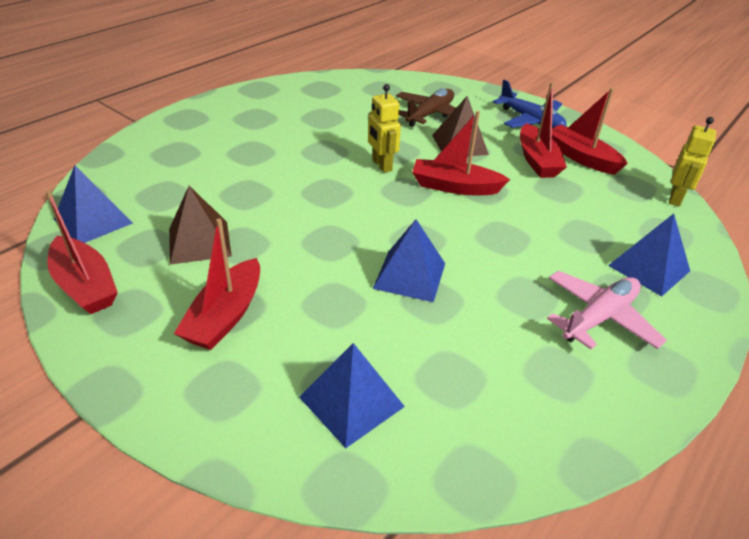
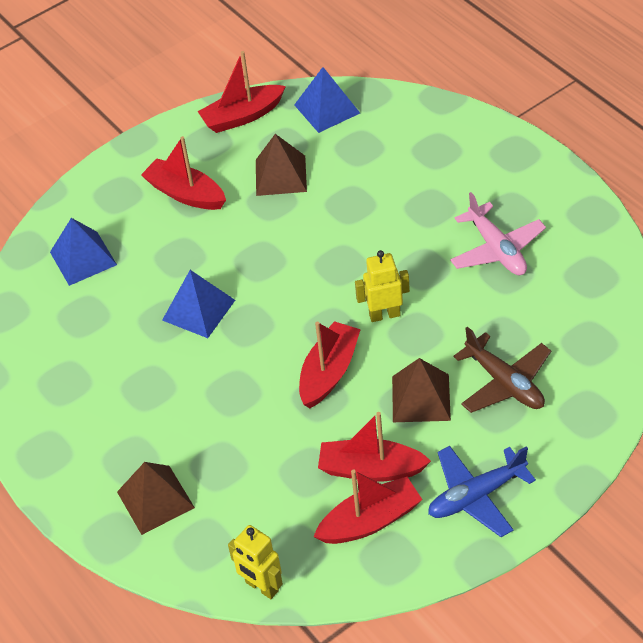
camera: 110 degrees right, 10 degrees up
(599, 318) = (107, 431): pink plane -> pink plane (497, 249)
(649, 268) = (155, 500): blue pyramid -> brown pyramid

